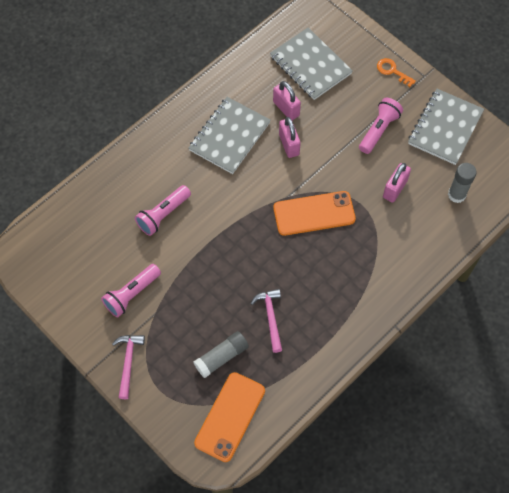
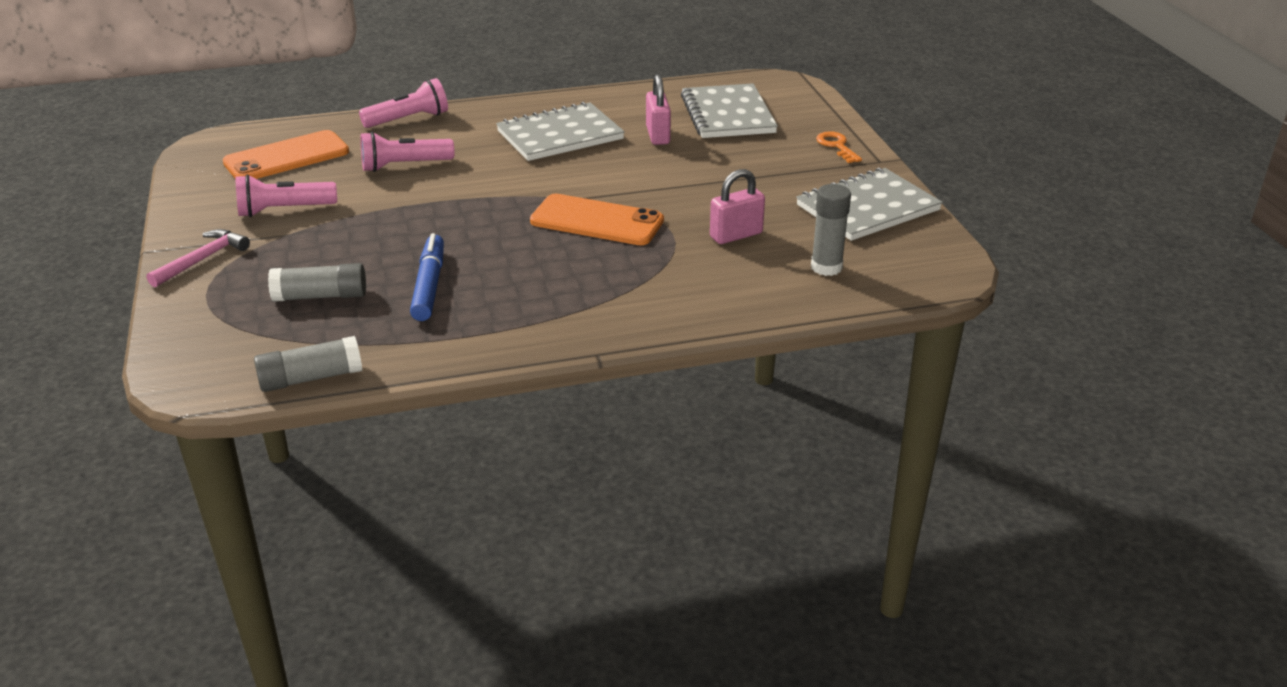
camera: 30 degrees right, 30 degrees down
(230, 416) = (259, 351): orange phone -> orange phone (286, 157)
(270, 317) = (429, 285): pink hammer -> blue marker
(273, 421) = (311, 378): none -> grey glue stick
(289, 144) = (628, 161): pink padlock -> none
(379, 130) = (766, 183): pink flashlight -> pink flashlight (409, 119)

